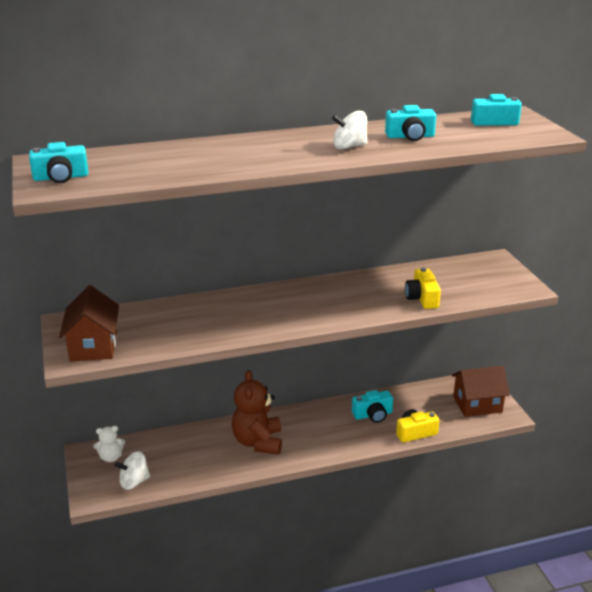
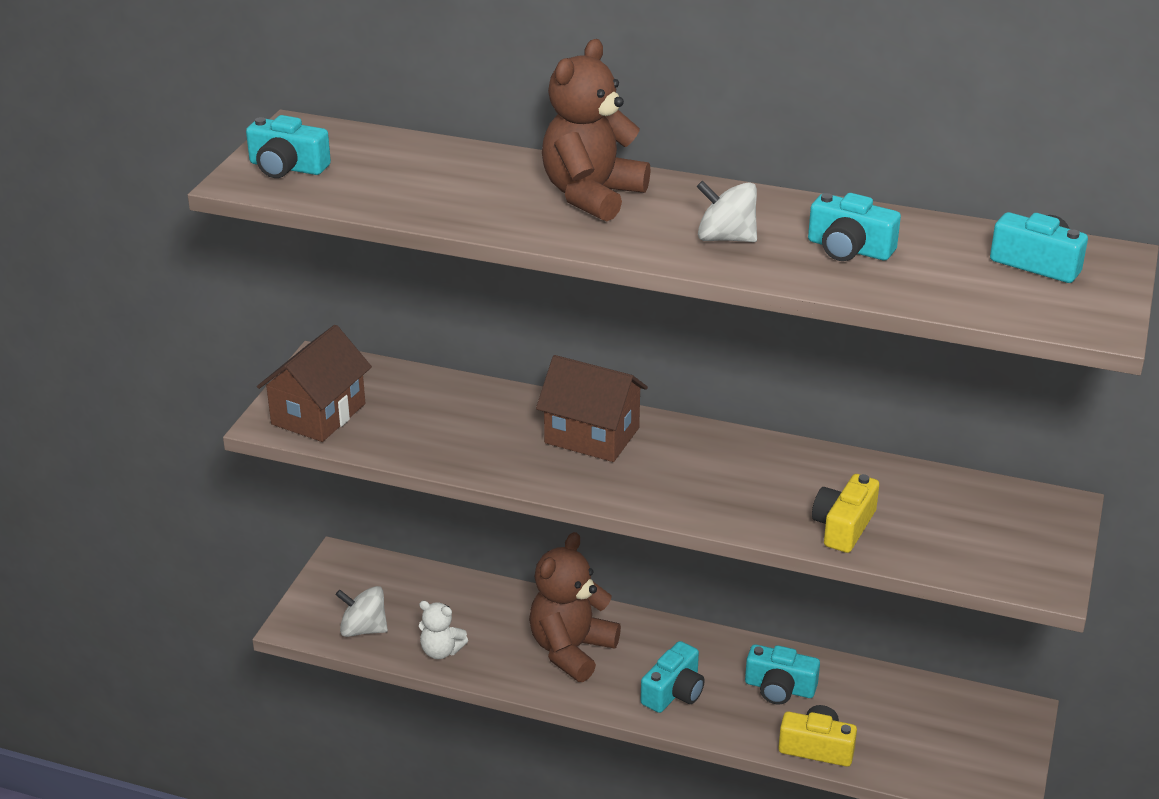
camera: 35 degrees right, 5 degrees up
(111, 457) = (365, 581): white teddy bear -> white teddy bear (441, 651)
(256, 147) = (591, 195): none -> brown teddy bear
(327, 438) = (674, 692): none -> turquoise camera
(477, 404) = (970, 751): brown house -> brown house (592, 435)

